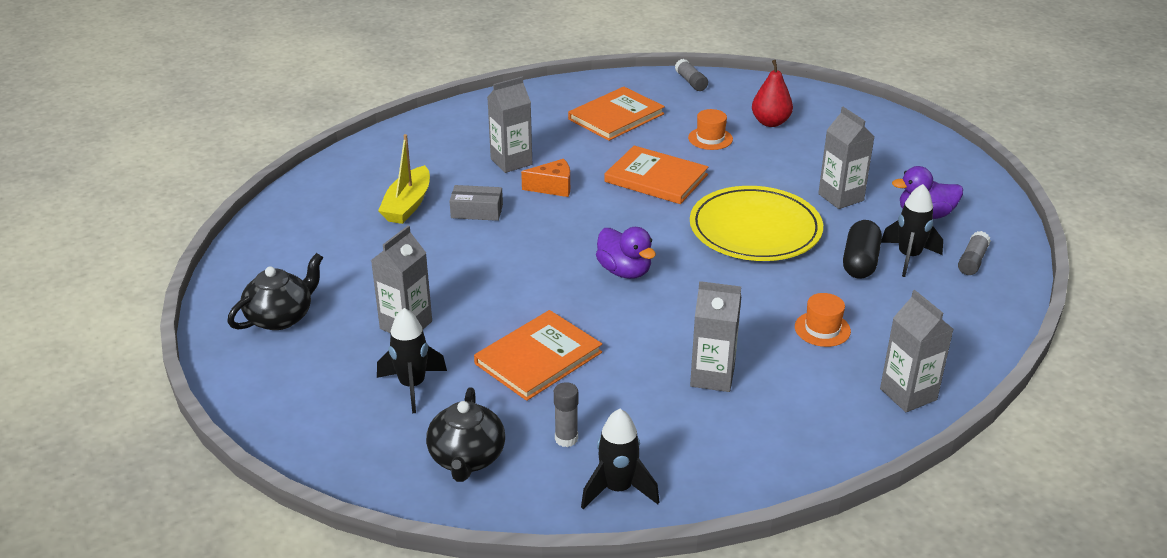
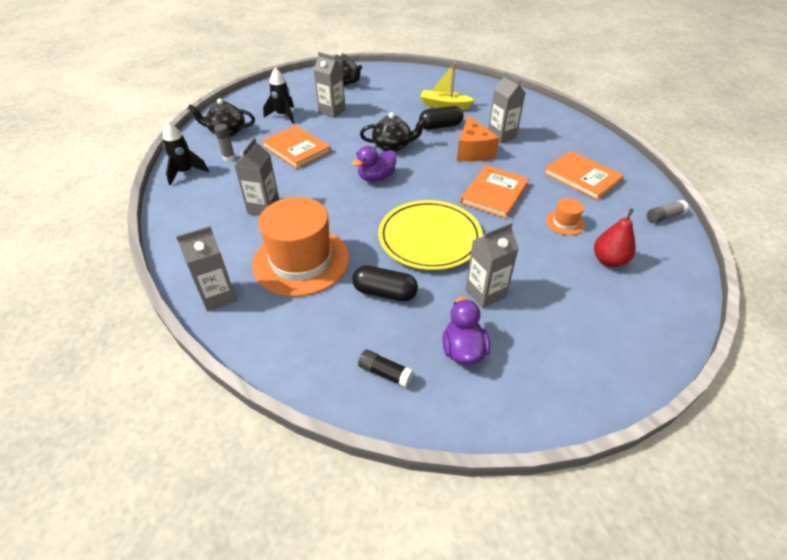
camera: 90 degrees right, 10 degrees up
(477, 211) = (440, 126): grey box -> black capsule
(534, 256) = (393, 146): none -> black teapot
(553, 187) = (473, 151): orange cheese -> orange cheese, size x1.53
(822, 329) = (301, 261): orange hat -> orange hat, size x2.37
(908, 257) = (391, 326): black rocket -> none
(972, 261) = (385, 373): grey glue stick -> black glue stick

